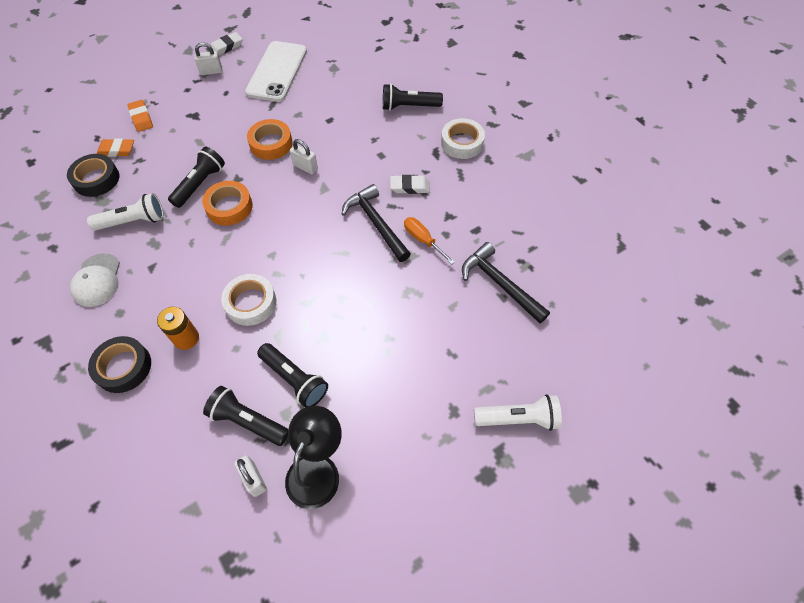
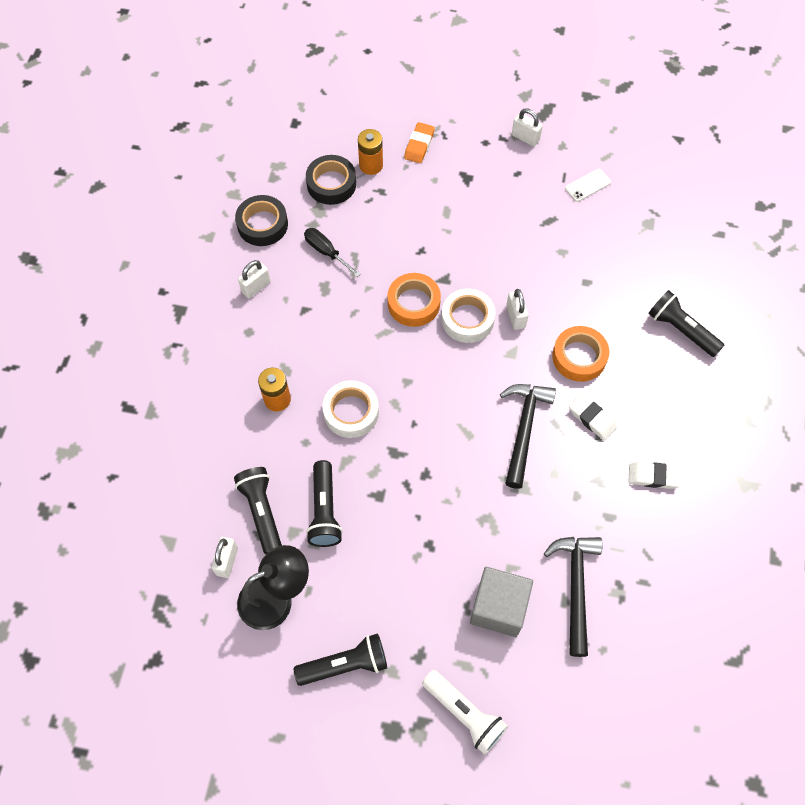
camera: 45 degrees right, 5 degrees up
(97, 280) = (256, 287): white cap -> white padlock
(116, 150) = (371, 165): orange eraser -> orange battery
(123, 367) = (215, 383): black tape -> black tape (262, 224)
(133, 221) = (326, 252): white flashlight -> black screwdriver
(200, 184) = (409, 258): black flashlight -> black flashlight (345, 664)
(226, 47) = (565, 117): white eraser -> white eraser (653, 477)
(271, 143) = (508, 265): orange tape -> orange tape (579, 357)
(277, 71) = (588, 185): white phone -> white phone, size x0.42
(423, 240) = (549, 483): orange screwdriver -> none
(462, 143) = (693, 415): white tape -> white tape (467, 319)
(469, 335) = (498, 607): none -> grey cube

